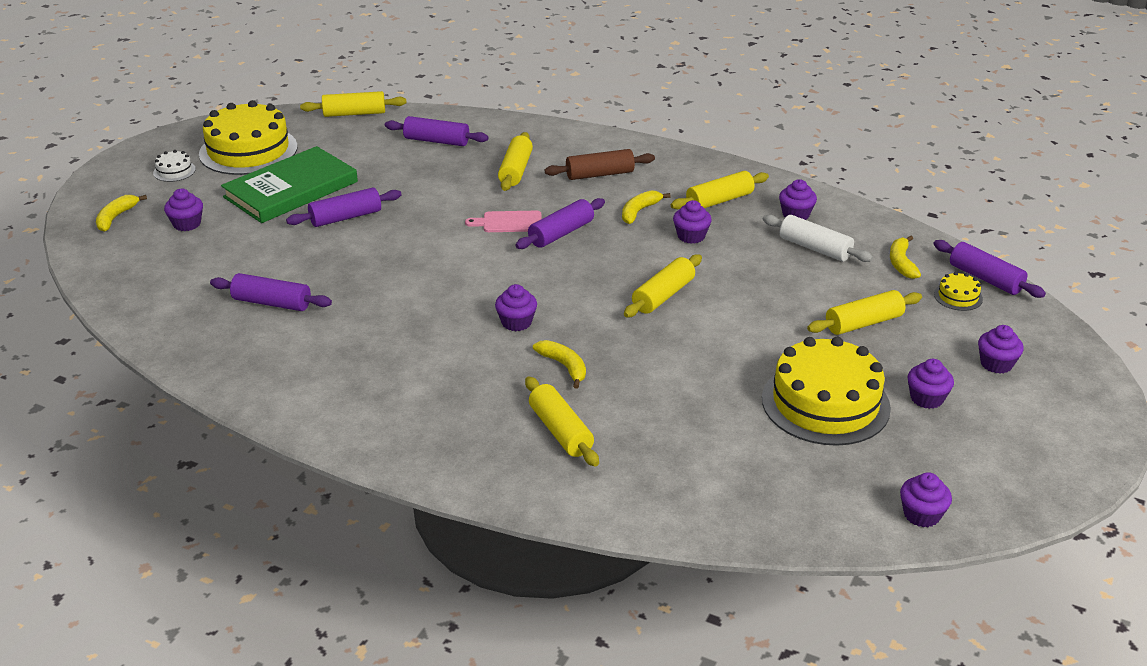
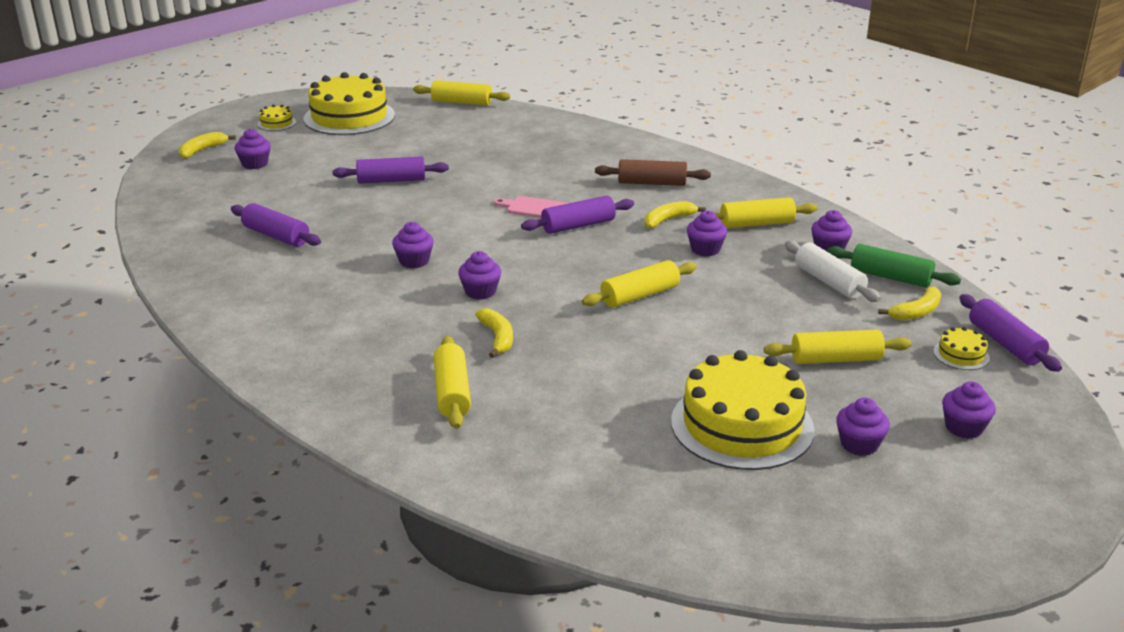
camera: 20 degrees right, 5 degrees down
(174, 171) = (276, 123): white cake -> yellow cake
(291, 189) = (361, 152): green book -> none
(436, 141) = (518, 134): purple rolling pin -> none
(516, 170) = (573, 168): yellow rolling pin -> none
(862, 233) = (890, 277): none -> green rolling pin
(901, 263) = (916, 312): yellow banana -> yellow banana turned 150 degrees counterclockwise
(921, 515) = (776, 557): purple cupcake -> purple cupcake (414, 261)

